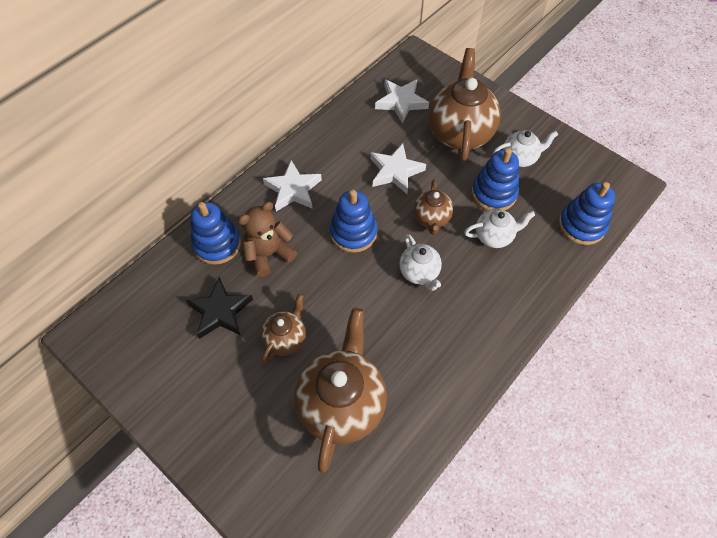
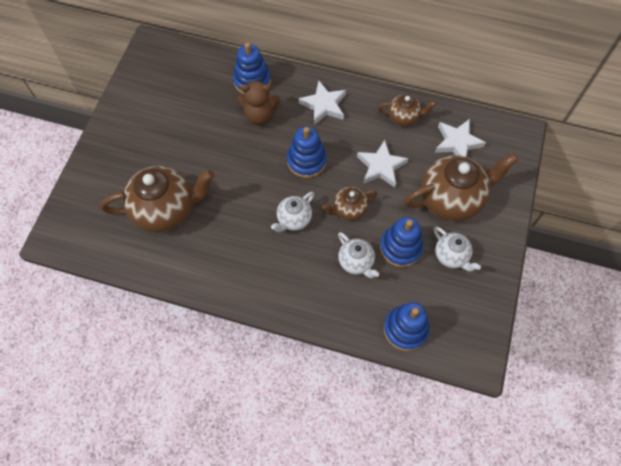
camera: 65 degrees right, 5 degrees up
(220, 311) = (201, 108): black star -> none
(269, 254) = (260, 115): brown teddy bear -> brown teddy bear turned 150 degrees clockwise
(286, 338) = (199, 155): brown teapot -> brown teapot (404, 117)

